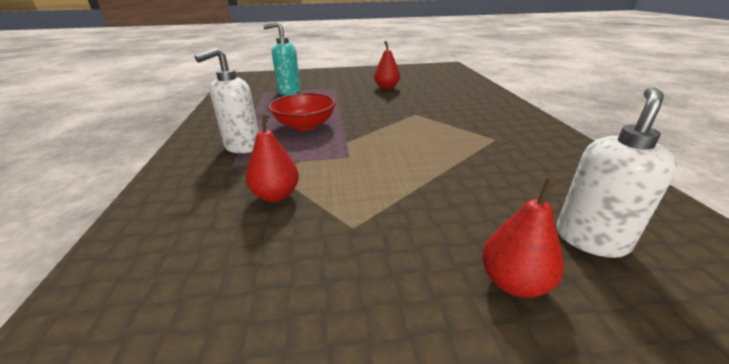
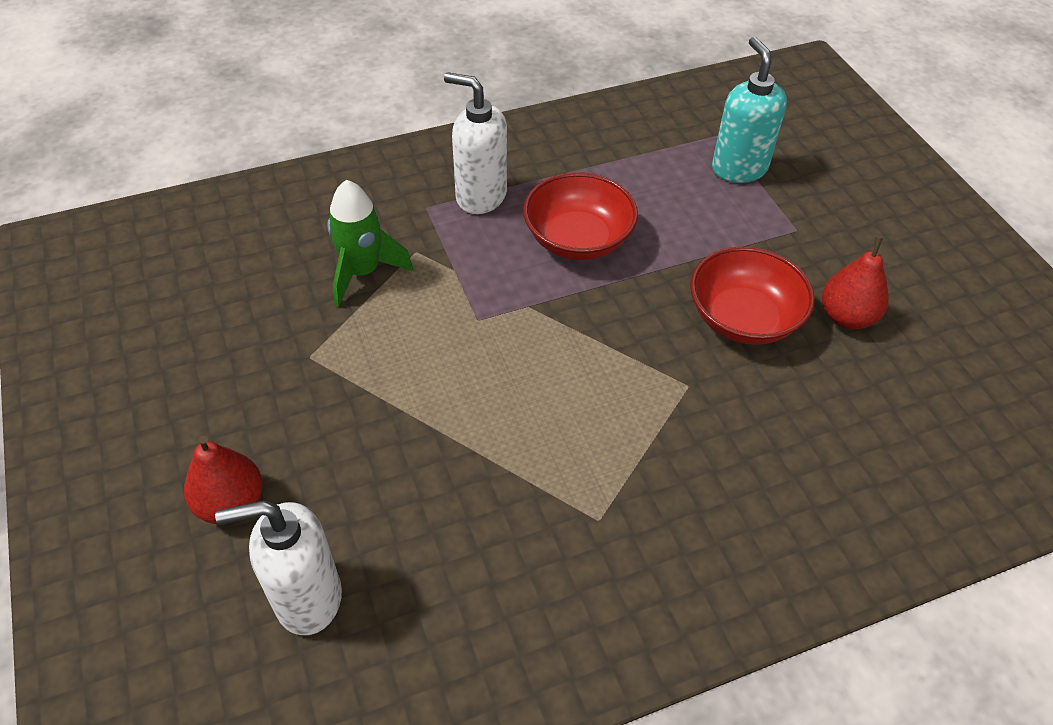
camera: 75 degrees right, 20 degrees up
(276, 195) = (363, 272): red pear -> green rocket
(379, 101) = (743, 318): none -> red bowl
(590, 239) = (307, 598): white soap dispenser -> white soap dispenser turned 150 degrees clockwise

